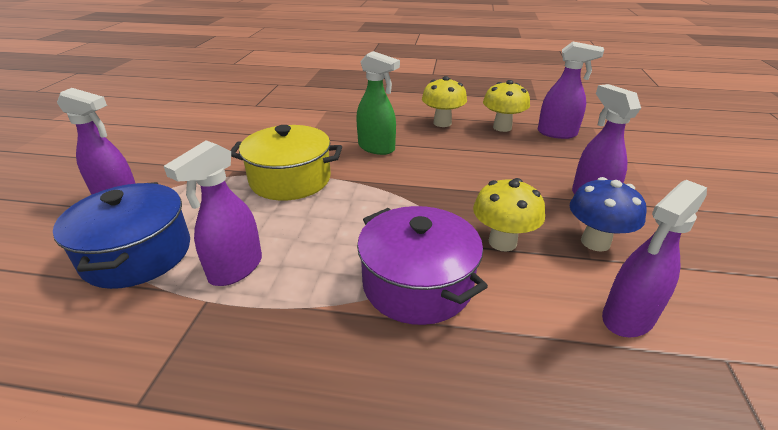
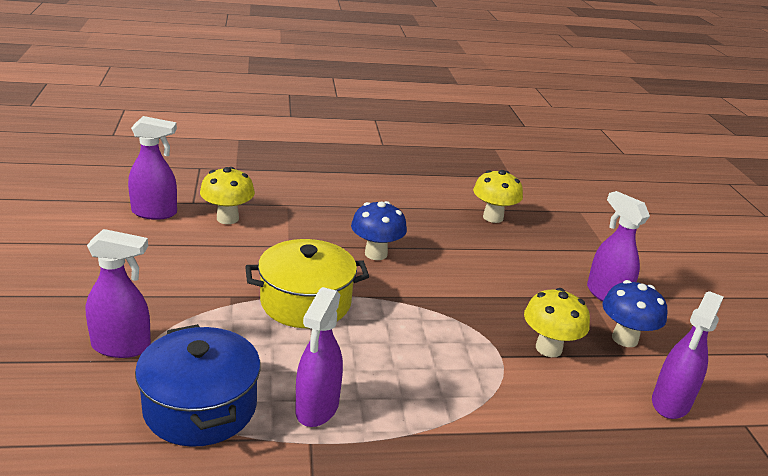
camera: 20 degrees left, 5 degrees down
(377, 148) = (376, 254): green spray bottle -> blue mushroom
(417, 284) = (494, 398): purple pot -> none
(442, 123) = (428, 215): yellow mushroom -> yellow mushroom (227, 218)
(557, 133) = (549, 221): purple spray bottle -> purple spray bottle (155, 213)

